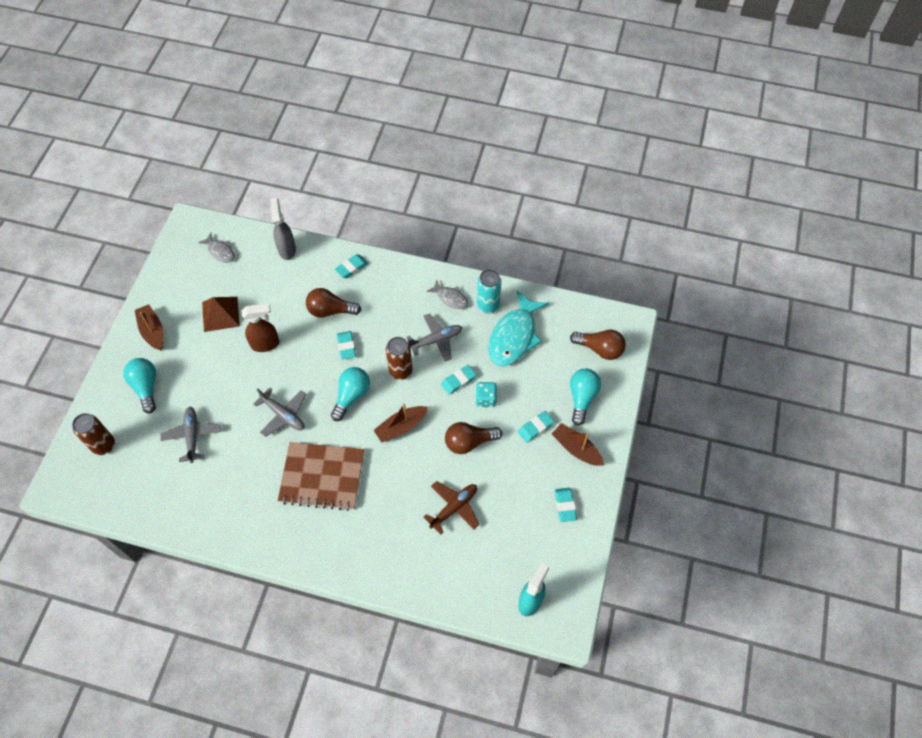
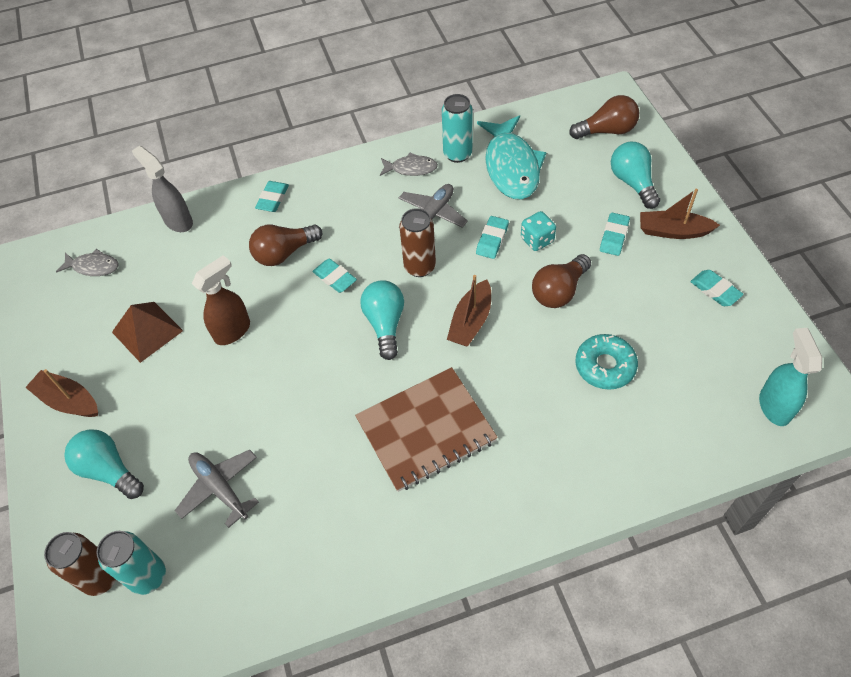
camera: 30 degrees left, 5 degrees down
(125, 460) = (148, 576): none -> turquoise can
(283, 415) = (319, 392): grey plane -> none
(454, 508) = (605, 366): brown plane -> turquoise donut

